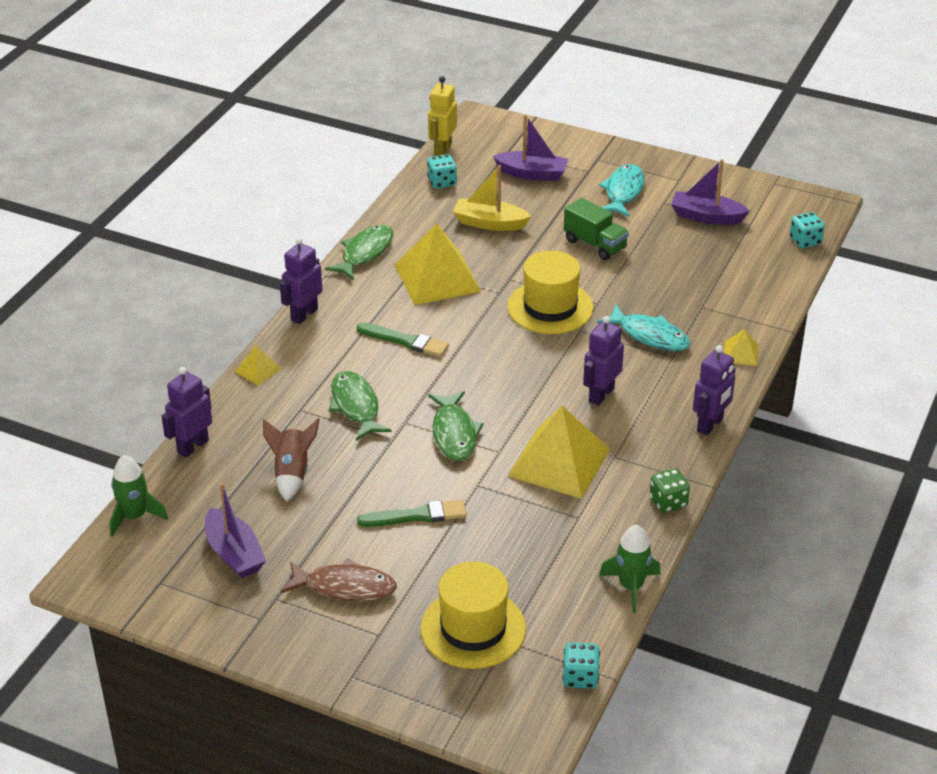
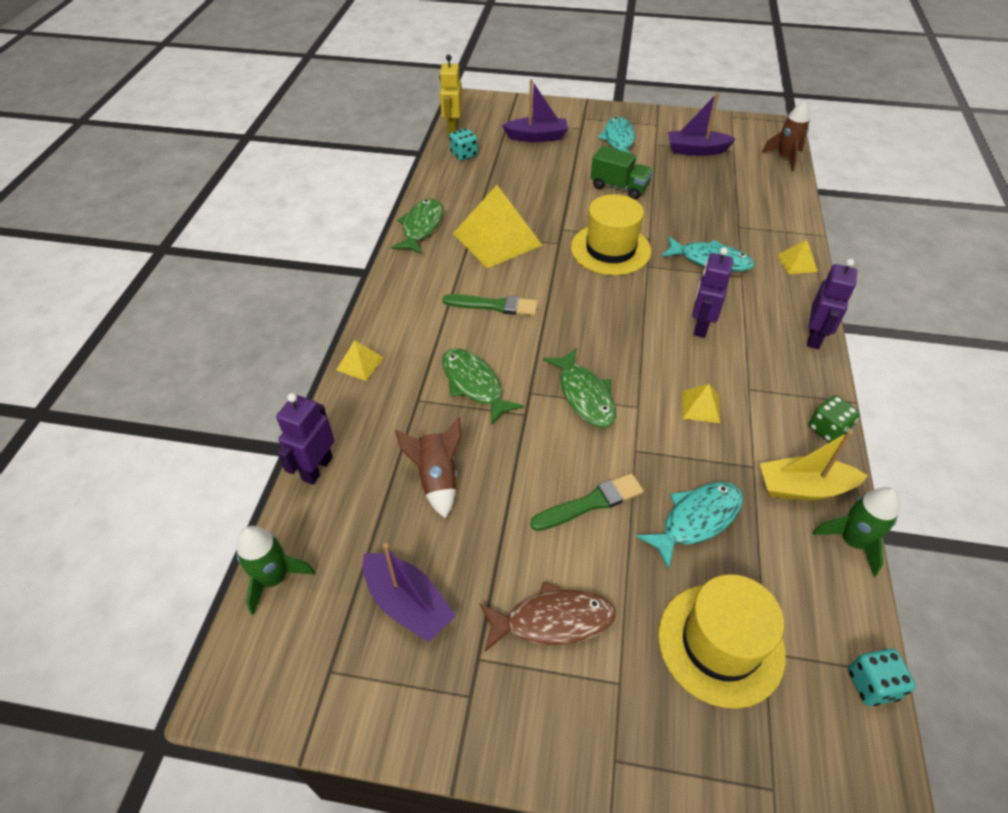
camera: 15 degrees left, 10 degrees up
(304, 314) = (386, 296): purple robot -> none
(489, 223) = (520, 183): yellow boat -> yellow boat (803, 488)
(502, 545) = (696, 520): none -> turquoise fish
(559, 462) = (701, 406): yellow pyramid -> yellow pyramid, size x0.45
(805, 241) = (785, 158): turquoise dice -> brown rocket

